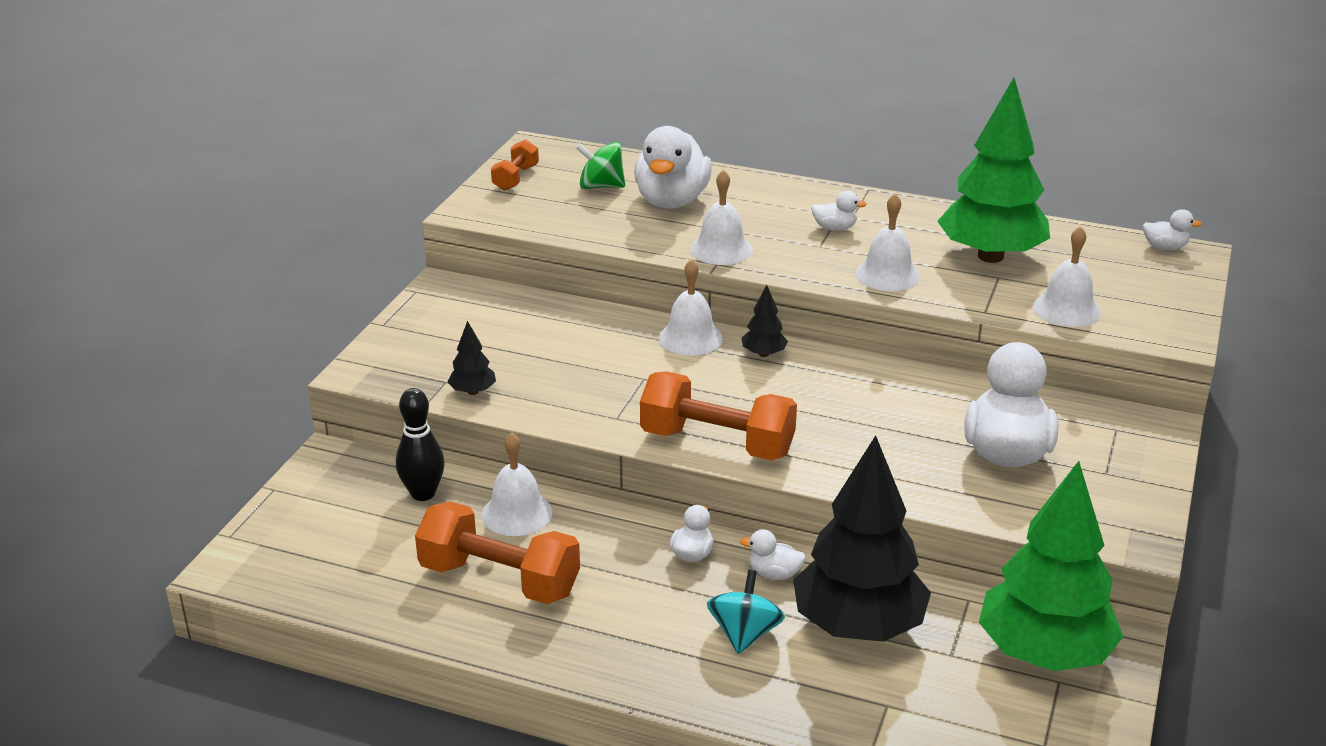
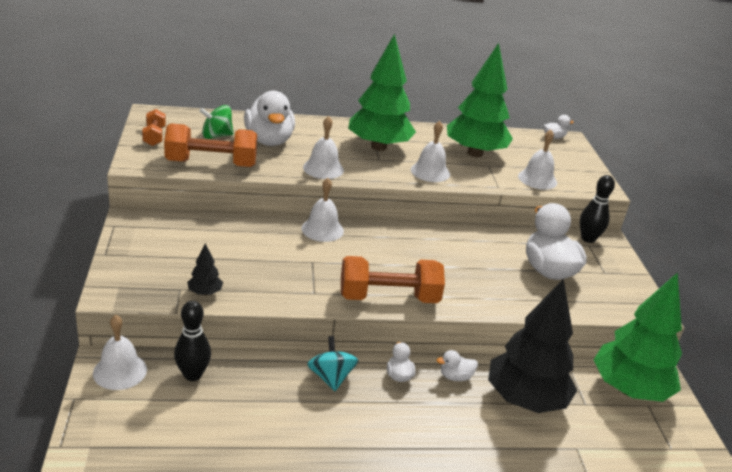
camera: 30 degrees left, 0 degrees up
(499, 579) = (288, 427): orange dumbbell -> orange dumbbell (211, 163)
(517, 513) = (268, 374): white bell -> white bell (120, 371)
(744, 634) = (467, 423): turquoise spinning top -> turquoise spinning top (331, 377)
(763, 354) = (373, 232): black tree -> none
(834, 228) = (378, 147): white duck -> green tree
(1123, 419) = (588, 239): none -> black bowling pin

